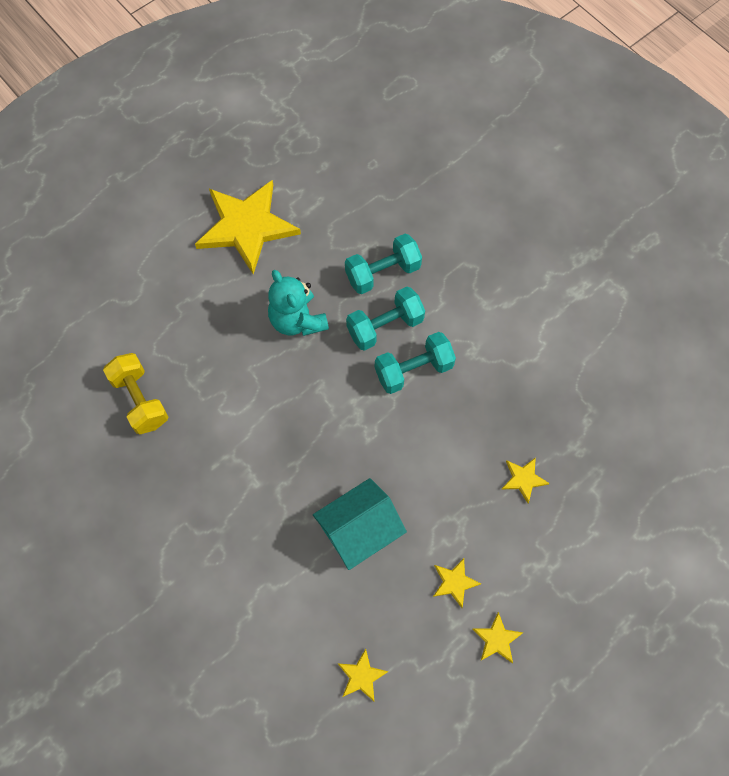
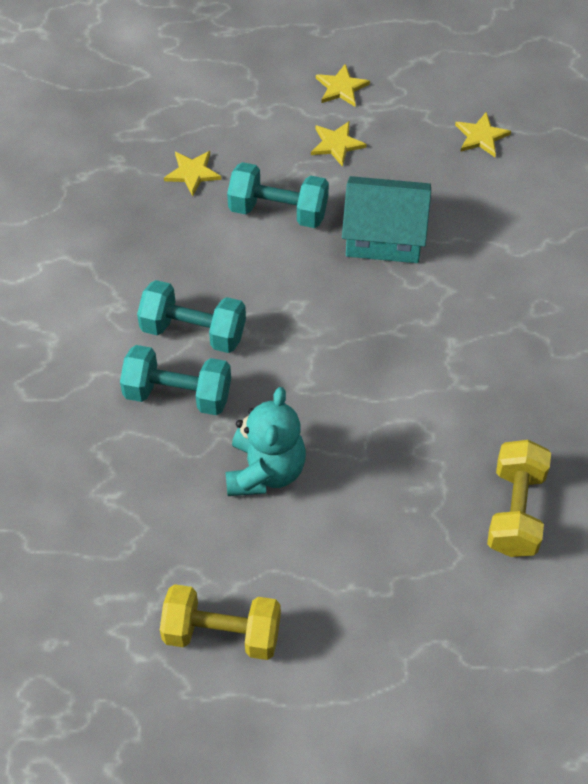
camera: 140 degrees left, 10 degrees down
(246, 227) = (222, 633): yellow star -> yellow dumbbell
(382, 273) = (121, 453): turquoise dumbbell -> turquoise dumbbell (278, 211)

